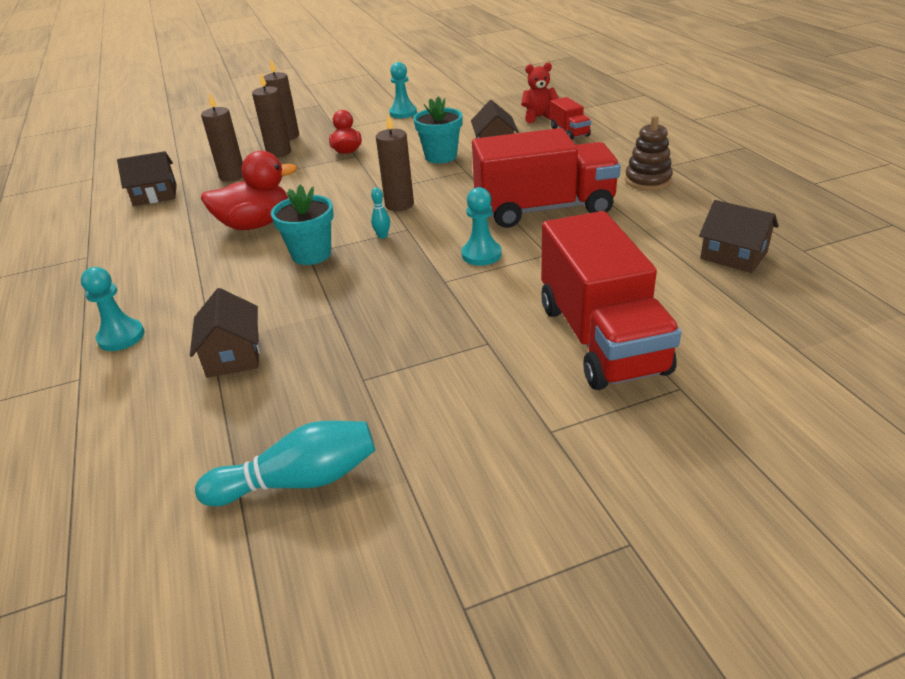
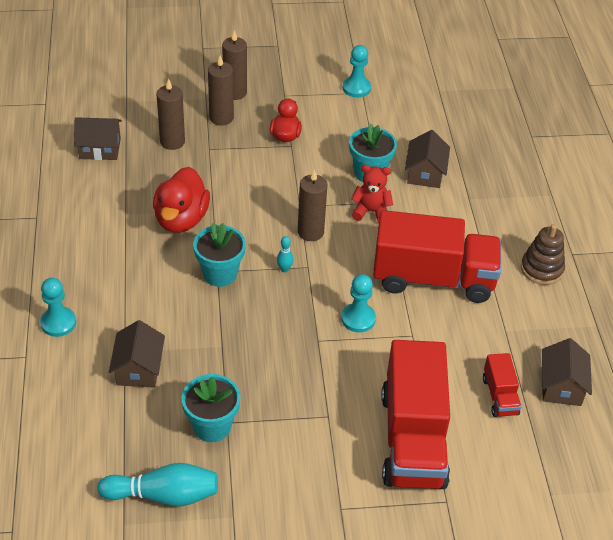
camera: 10 degrees right, 10 degrees up
(255, 224) = (181, 219): red duck -> red duck turned 105 degrees clockwise
(344, 388) = (212, 426): none -> turquoise flower pot
(539, 117) = (486, 139): red teddy bear -> red teddy bear (371, 211)
(569, 132) = (505, 173): red truck -> red truck (499, 396)
(733, 255) = (561, 386): brown house -> brown house turned 45 degrees clockwise

